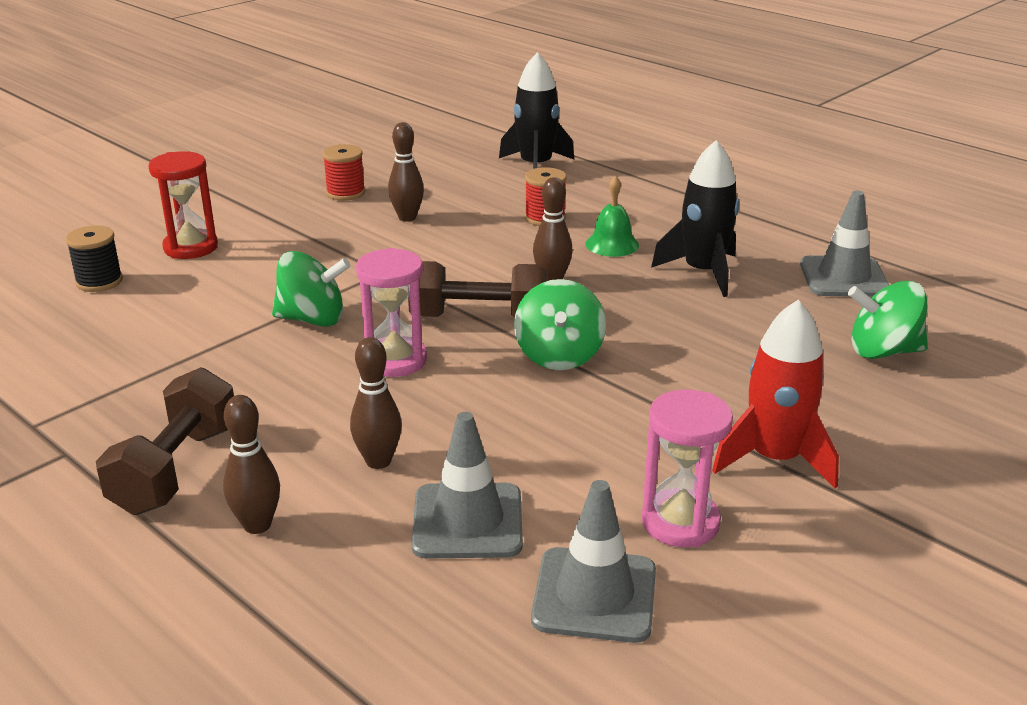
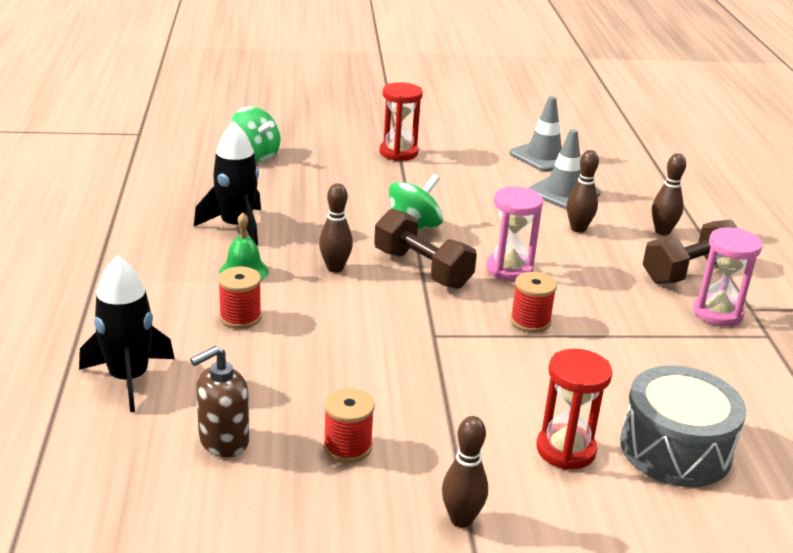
camera: 140 degrees left, 0 degrees up
(99, 282) = (675, 449): black spool -> grey drum
(312, 319) = (530, 321): green spinning top -> red spool
(407, 217) = (340, 380): brown bowling pin -> brown bowling pin (461, 519)
(423, 168) = (223, 441): none -> brown soap dispenser
(680, 522) = (476, 156): pink hourglass -> pink hourglass (717, 313)
(774, 459) = (398, 153): red rocket -> red hourglass
(843, 278) = (173, 186): grey traffic cone -> none

